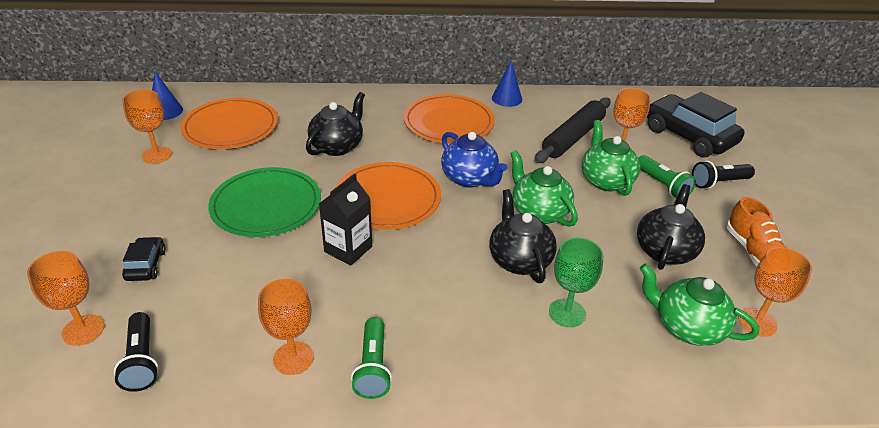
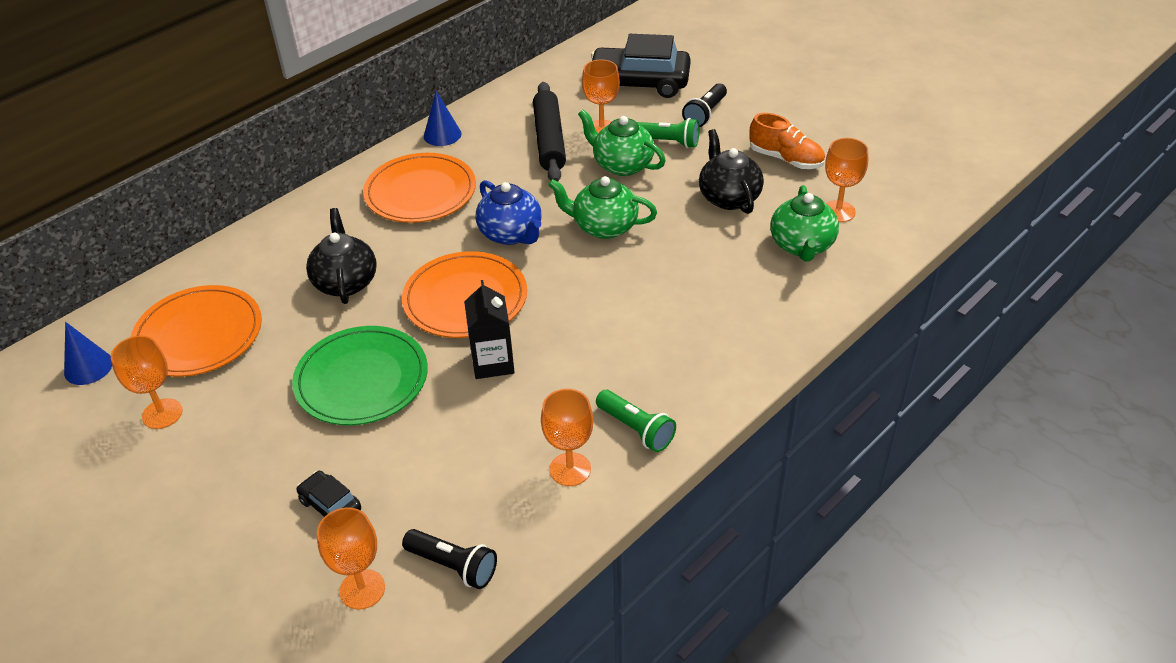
camera: 40 degrees left, 5 degrees up
(470, 179) = (511, 234): blue teapot -> blue teapot turned 45 degrees clockwise
(519, 260) = (637, 276): black teapot -> none
(567, 313) = (717, 292): green goblet -> none
(687, 327) = (802, 246): green teapot -> green teapot turned 75 degrees counterclockwise

